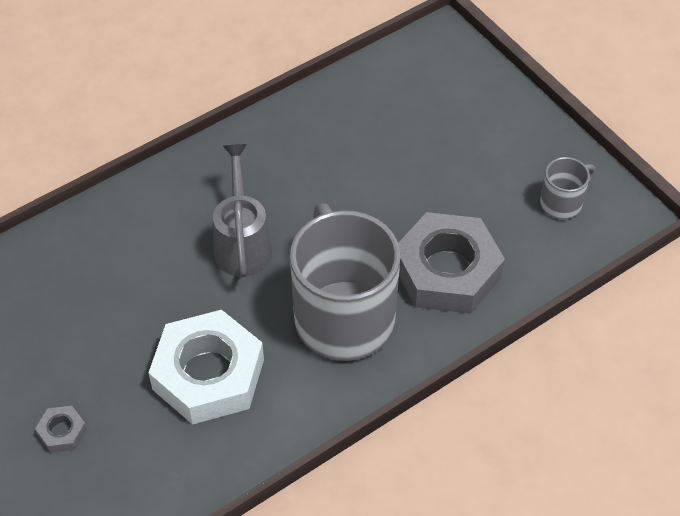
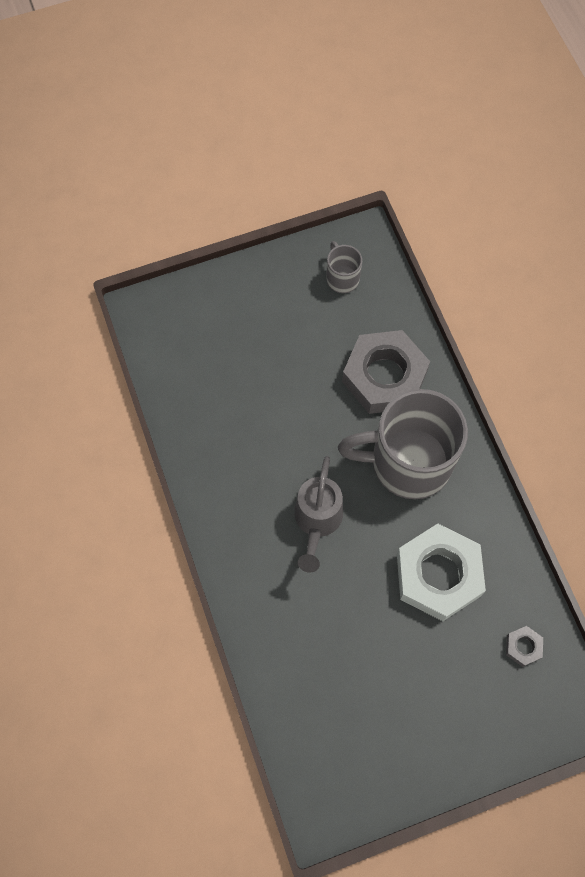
camera: 75 degrees left, 15 degrees up
(62, 432) = (467, 699): grey nut -> grey nut (523, 647)
(242, 243) = (317, 522): grey watering can -> grey watering can turned 90 degrees counterclockwise

